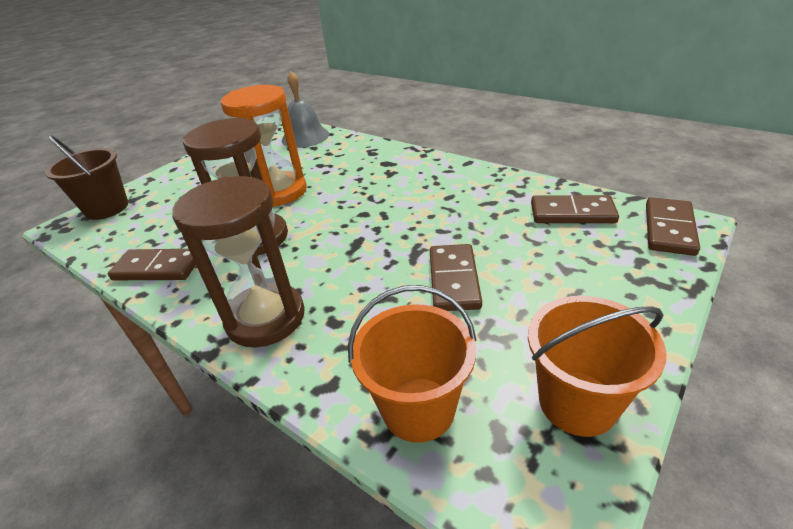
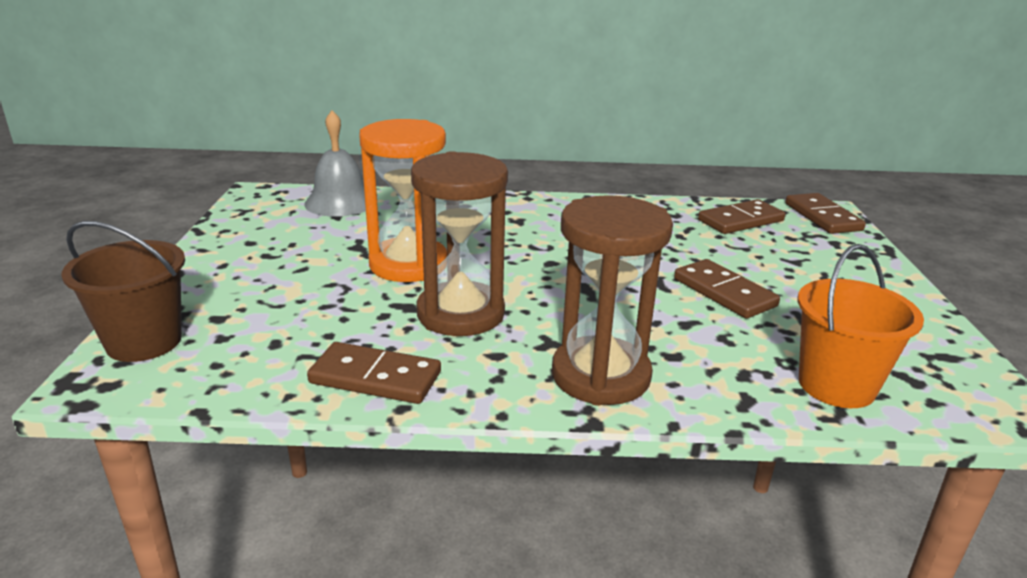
camera: 40 degrees left, 10 degrees down
(158, 268) = (375, 377): brown domino -> brown domino turned 45 degrees clockwise
(577, 402) = (922, 340): orange bucket -> none

